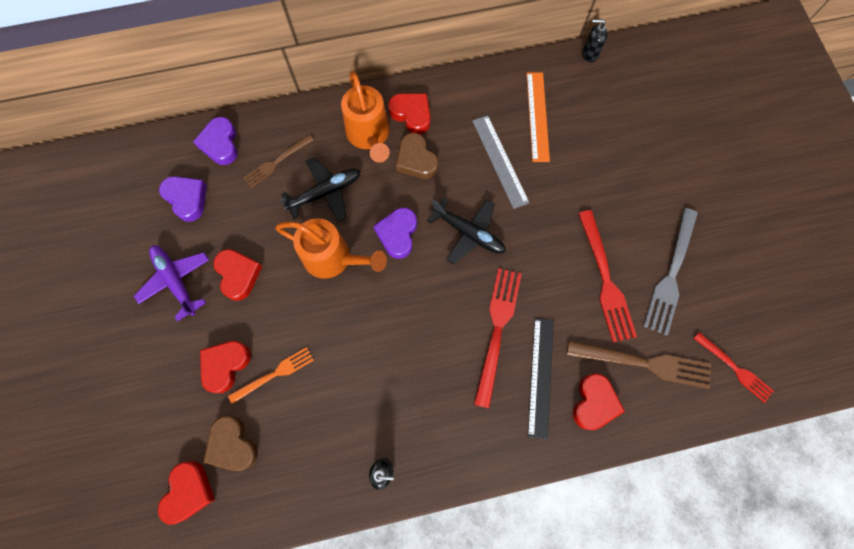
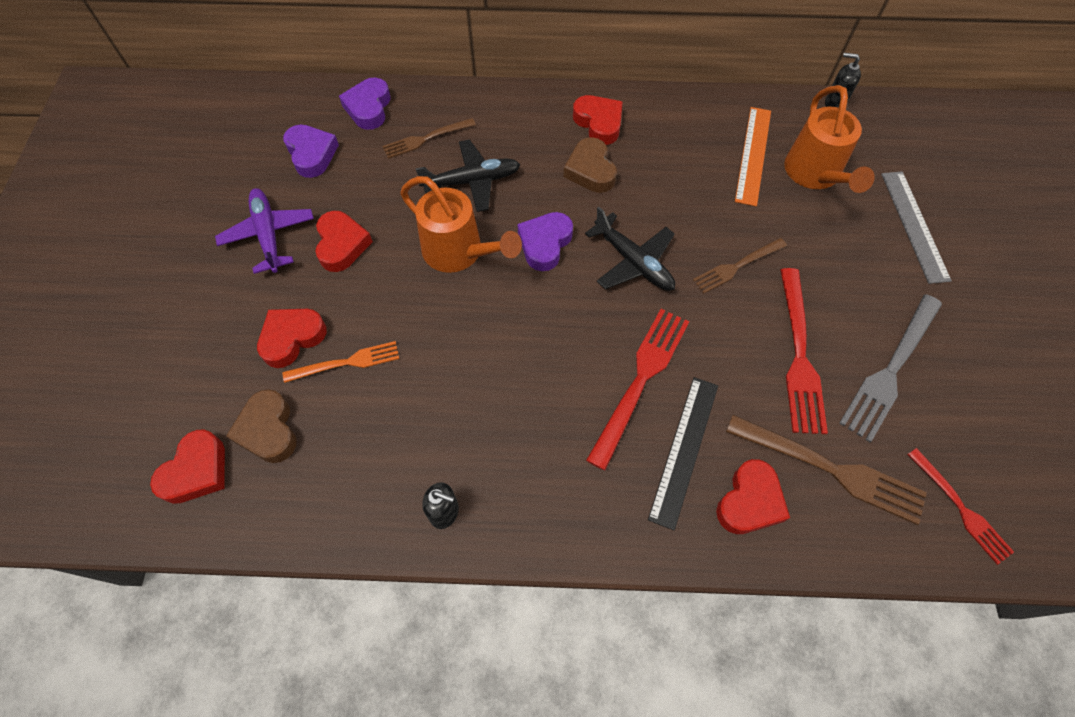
camera: 15 degrees right, 10 degrees down
(369, 136) = (542, 134): orange watering can -> orange watering can (814, 175)
(500, 161) = (694, 192): grey ruler -> grey ruler (914, 225)
(546, 218) = (736, 266): none -> brown fork

